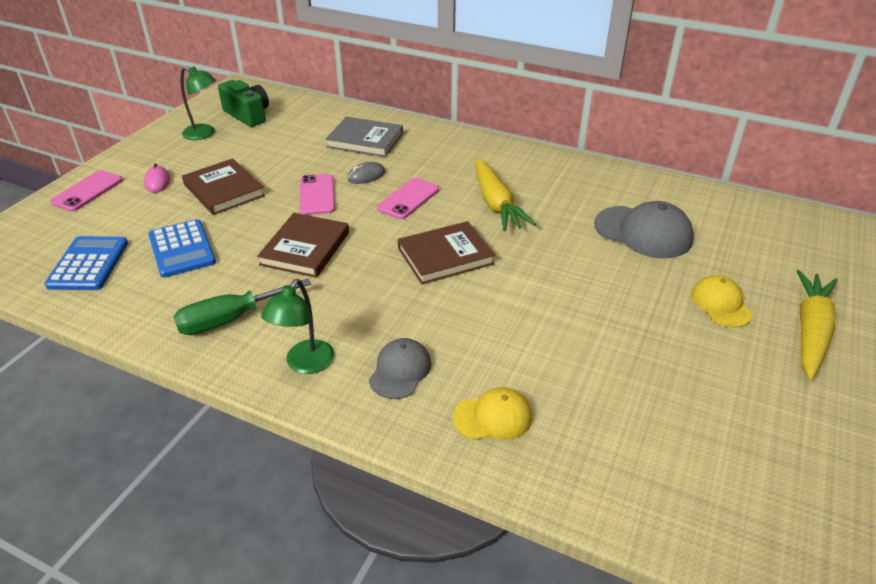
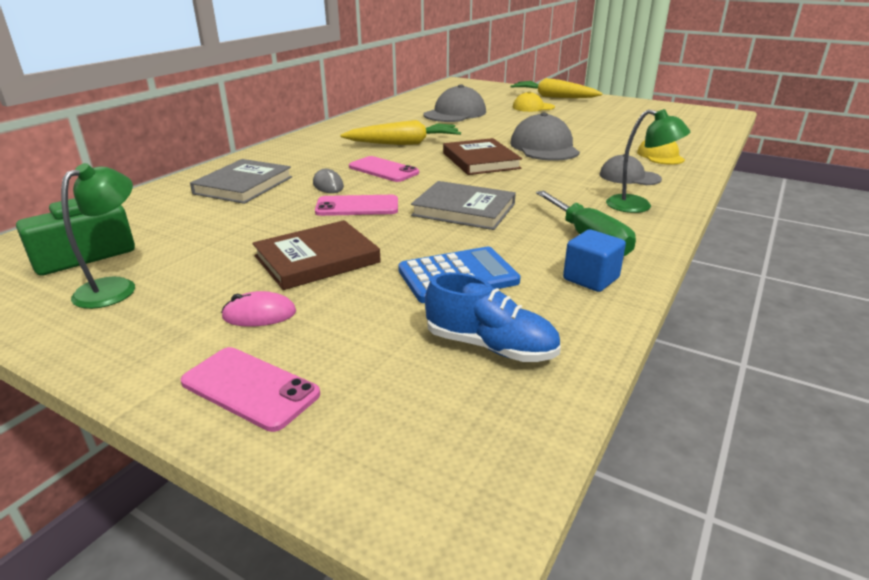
camera: 85 degrees left, 10 degrees down
(88, 264) = (490, 346): blue calculator -> blue shoe
(158, 314) = (591, 279): none -> blue cube
(305, 248) = (464, 210): brown book -> grey book
(507, 306) = (544, 147): none -> grey cap

